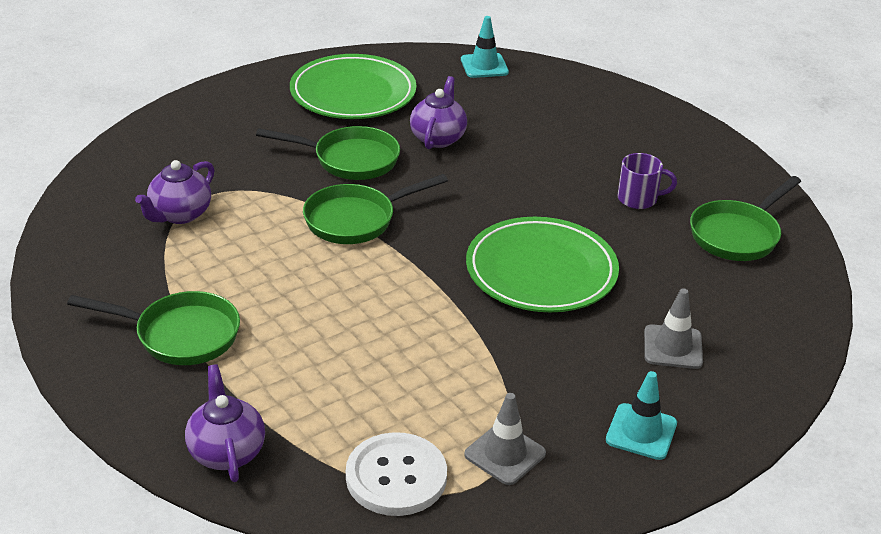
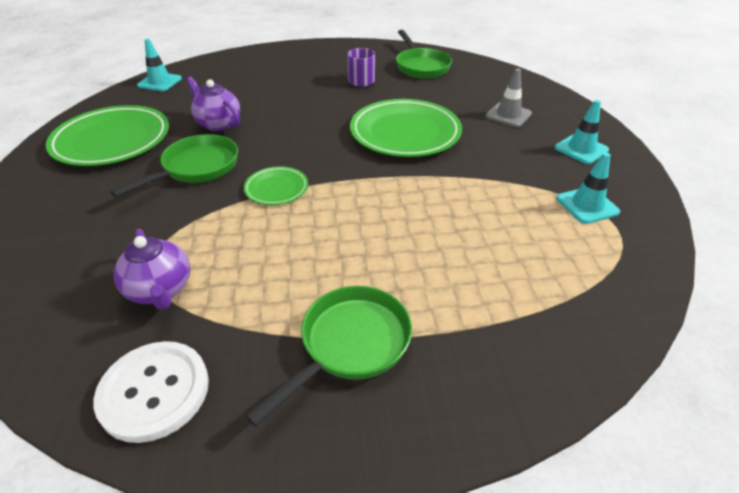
camera: 60 degrees left, 5 degrees up
(226, 452) = (538, 360): purple teapot -> none
(356, 219) = (276, 188): green pan -> green plate
(396, 477) = (598, 263): white button -> white button (154, 391)
(505, 454) = (587, 205): grey traffic cone -> turquoise traffic cone

